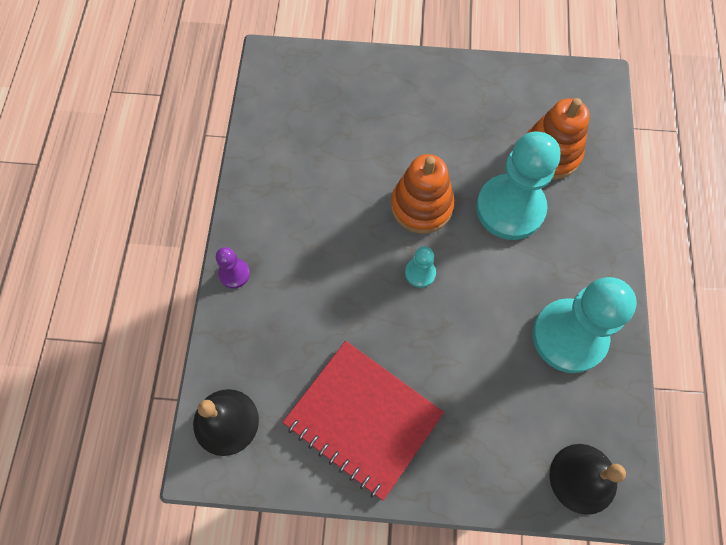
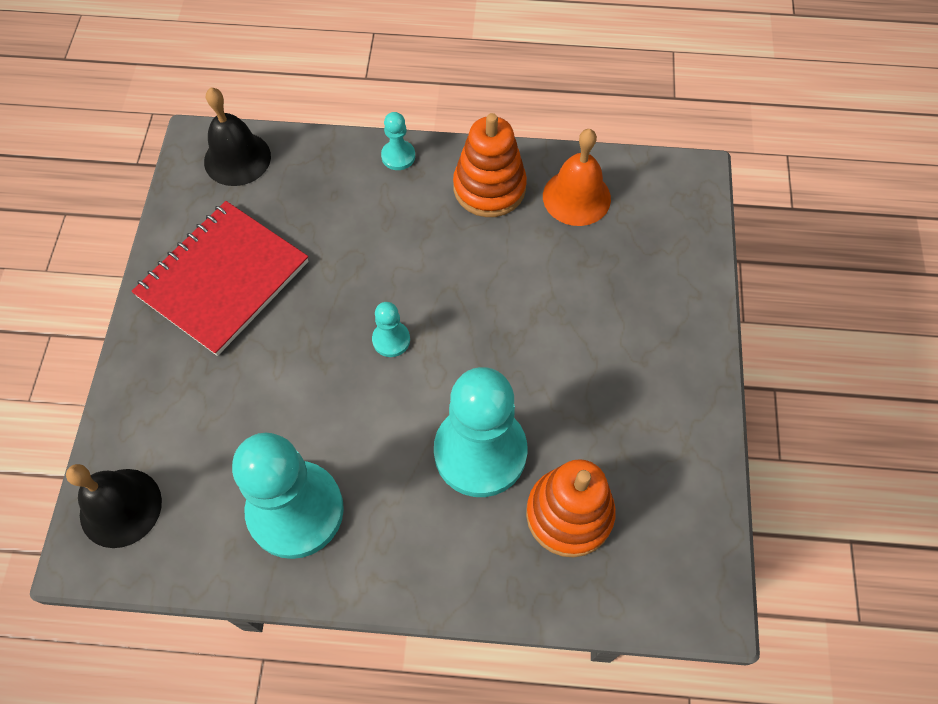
camera: 90 degrees right, 5 degrees down
(234, 274) = (398, 156): purple pawn -> turquoise pawn
(286, 137) = (576, 197): none -> orange bell
(421, 206) = (483, 344): orange stacking toy -> orange stacking toy (489, 188)

